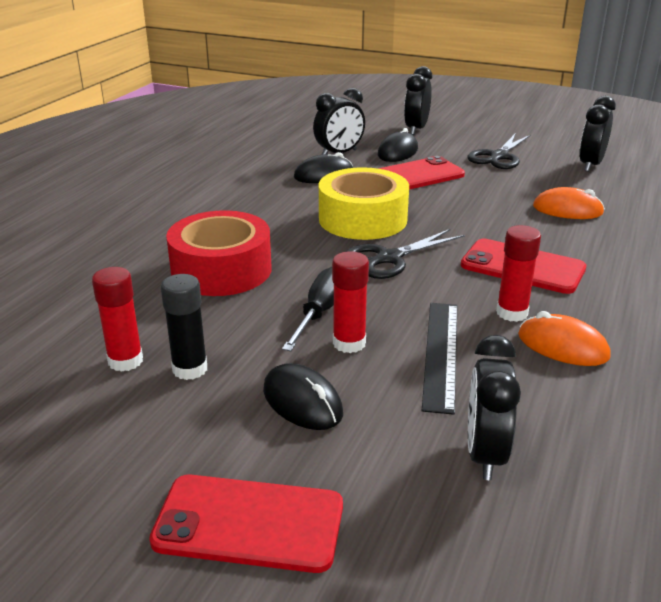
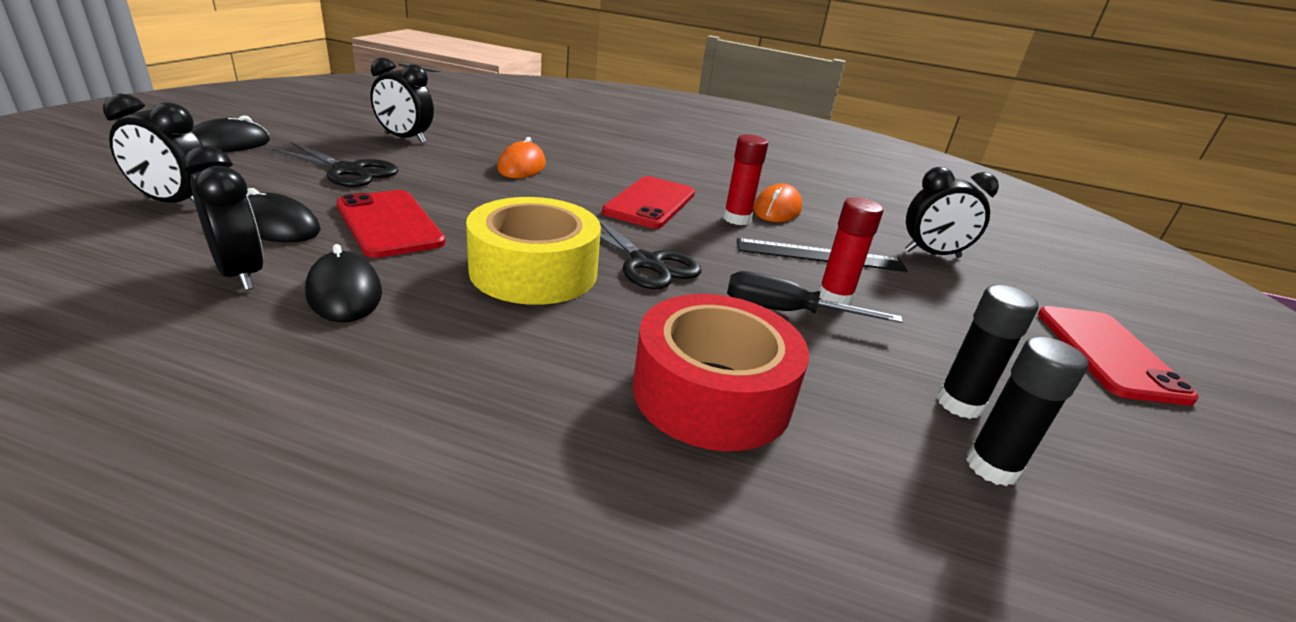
camera: 100 degrees left, 0 degrees up
(125, 361) = (992, 467): red glue stick -> black glue stick
(302, 402) = (945, 326): black mouse -> black mouse (228, 144)

